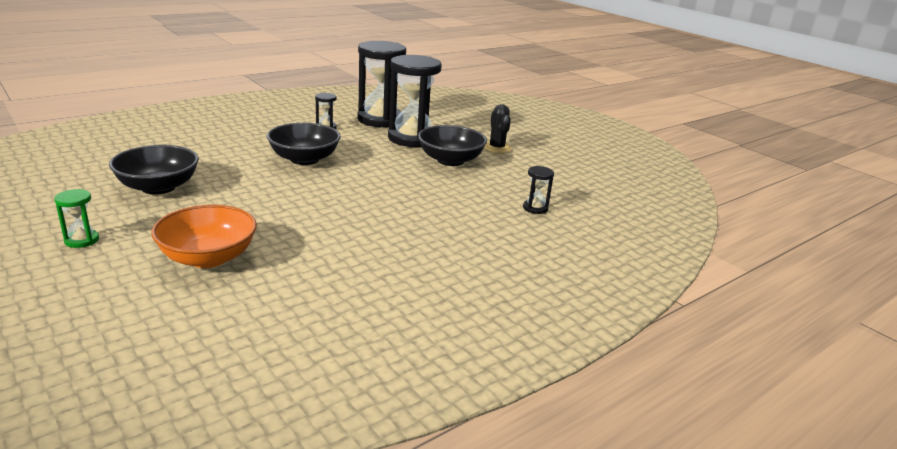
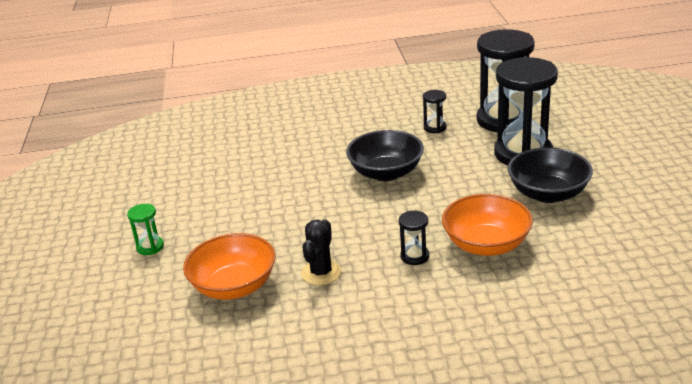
camera: 35 degrees right, 5 degrees up
(158, 187) = (236, 193): black bowl -> none
(428, 196) = (486, 244): none -> orange bowl
(497, 148) = (622, 180): black cactus -> black cactus (321, 273)
(535, 208) = (605, 283): black hourglass -> black hourglass (415, 256)

